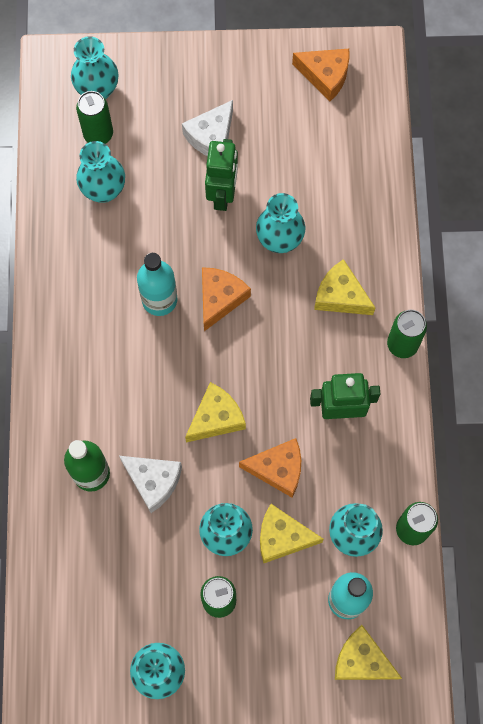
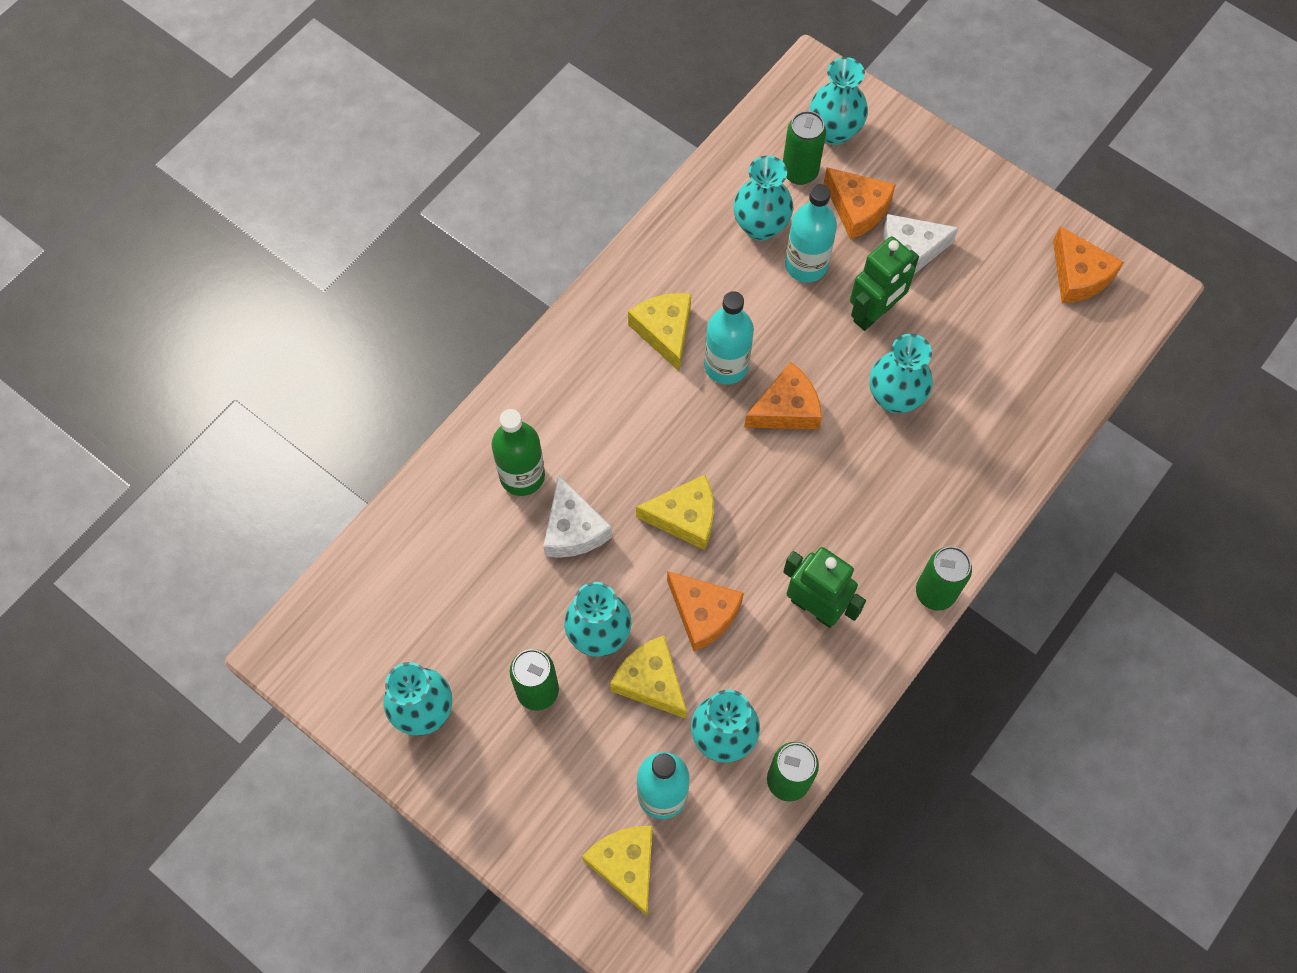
camera: 40 degrees right, 5 degrees down
(154, 194) = (806, 265): none -> turquoise bottle
(155, 132) = (857, 209): none -> orange cheese
(340, 296) = (911, 497): yellow cheese -> yellow cheese (665, 331)

